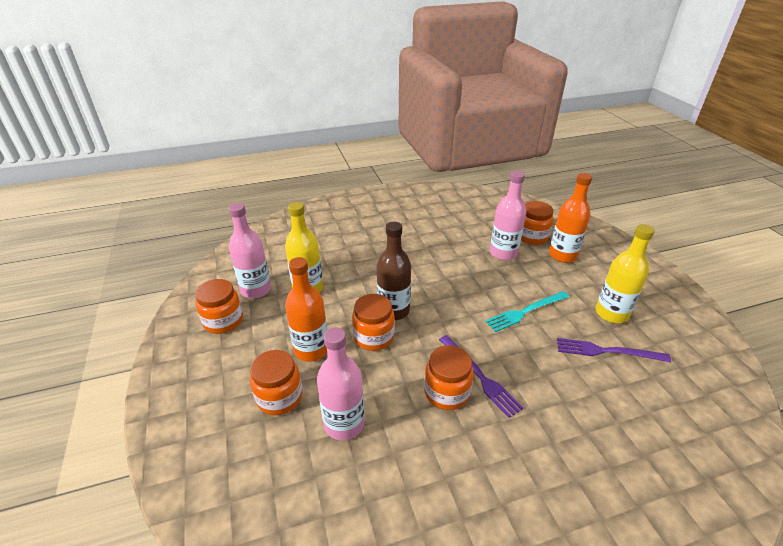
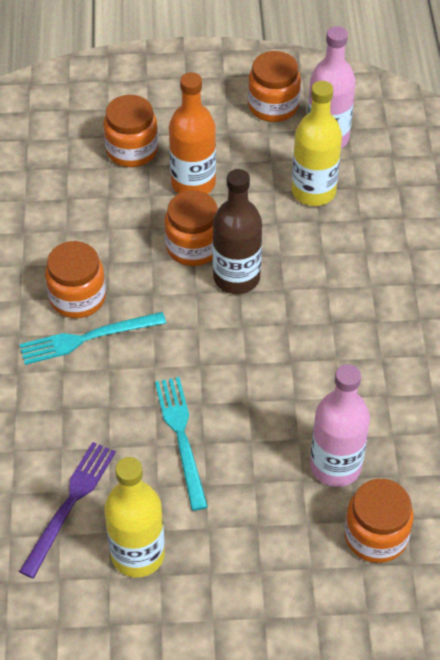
camera: 105 degrees right, 15 degrees up
(344, 424) = (75, 198): pink bottle -> none
(480, 376) = (87, 338): purple fork -> turquoise fork
(562, 255) = (304, 560): orange bottle -> none

